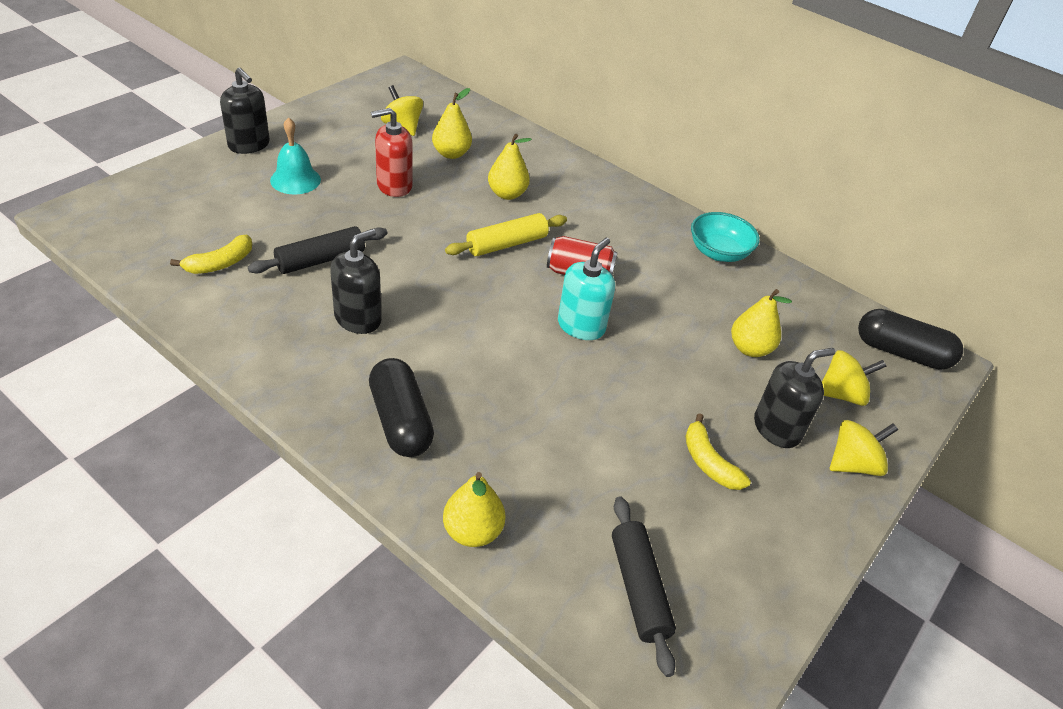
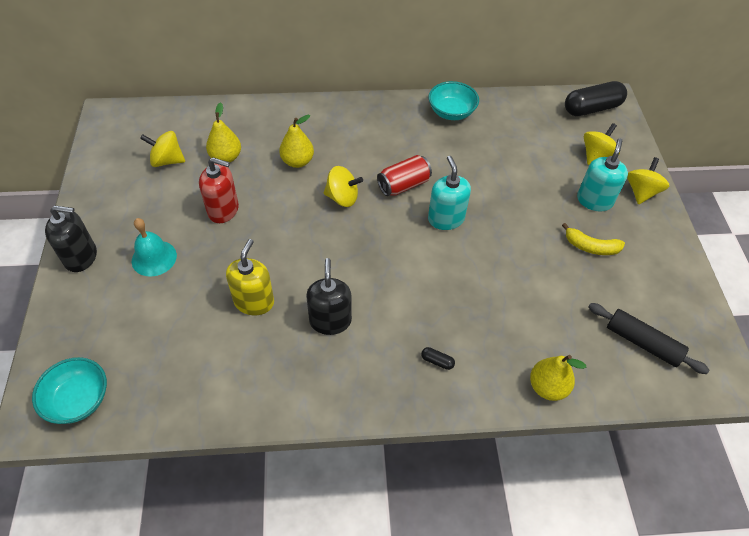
camera: 40 degrees left, 10 degrees up
(113, 225) = (78, 400): none -> turquoise bowl
(220, 263) = (196, 360): yellow banana -> none
(321, 260) = (254, 302): black rolling pin -> yellow soap dispenser
(394, 185) = (223, 210): red soap dispenser -> red soap dispenser turned 105 degrees counterclockwise
(401, 421) = (437, 361): black capsule -> black capsule, size x0.40
(506, 244) = (342, 198): yellow rolling pin -> yellow spinning top
(750, 349) = (533, 163): yellow pear -> none
(777, 428) = (594, 200): black soap dispenser -> turquoise soap dispenser

